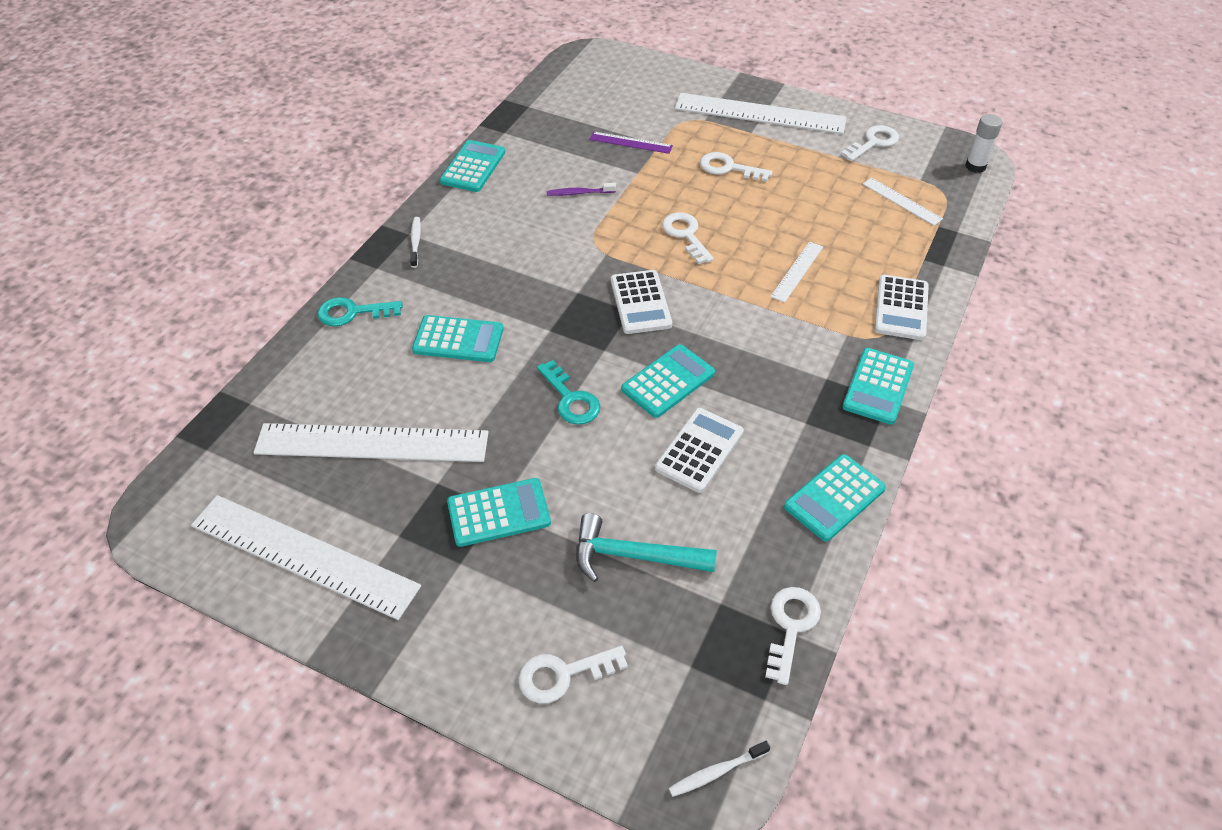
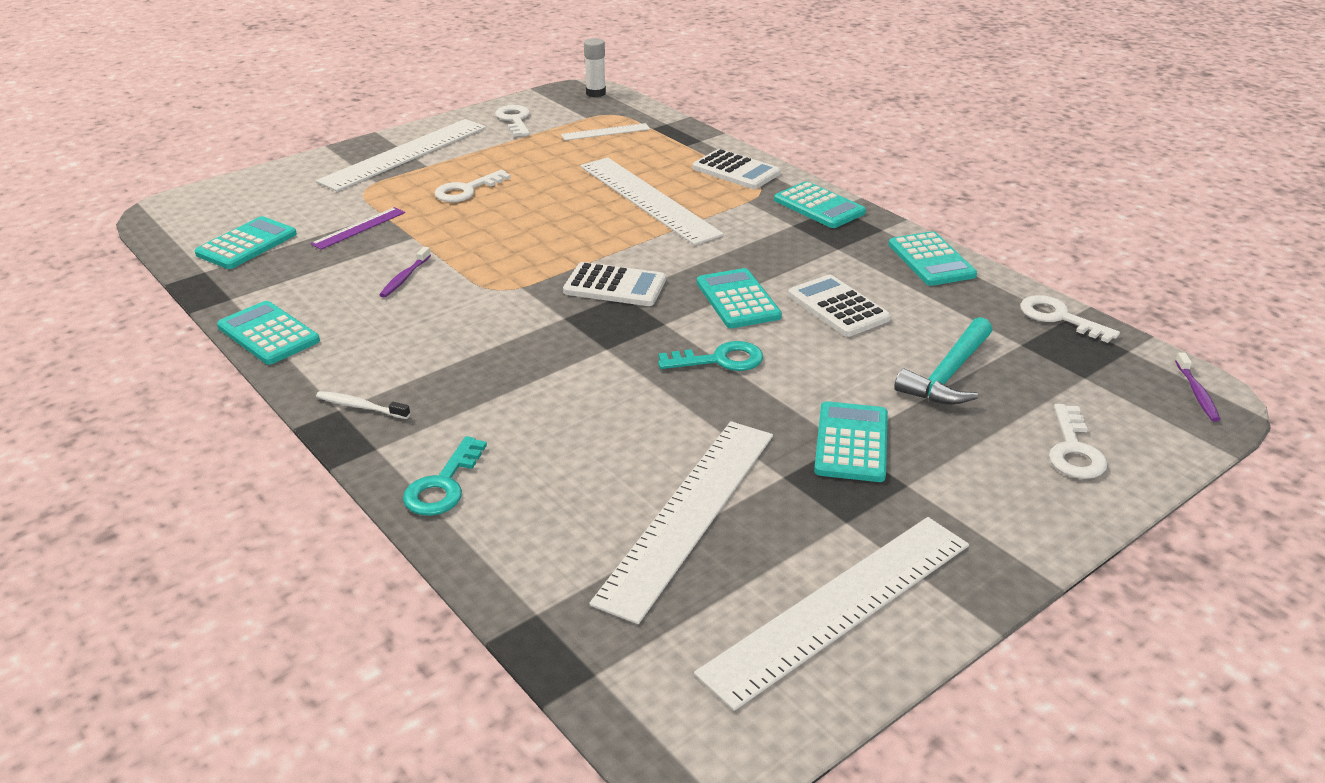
camera: 65 degrees left, 15 degrees down
(458, 339) = (567, 412): turquoise calculator -> turquoise calculator (246, 244)
(686, 235) = (540, 237): white key -> none
(716, 772) = (1197, 393): white toothbrush -> purple toothbrush
(797, 271) = (648, 199): white ruler -> white ruler, size x2.10

